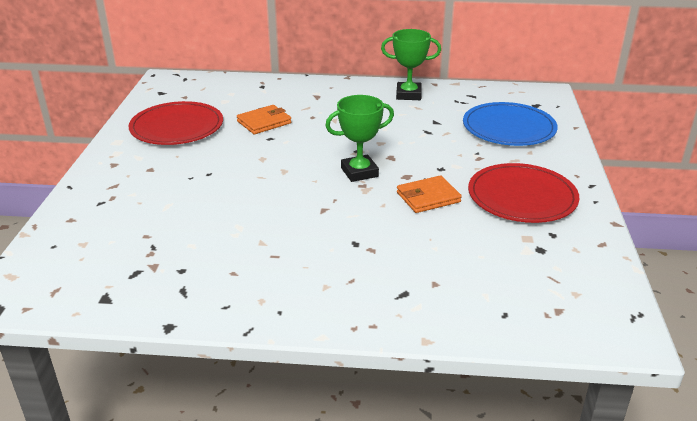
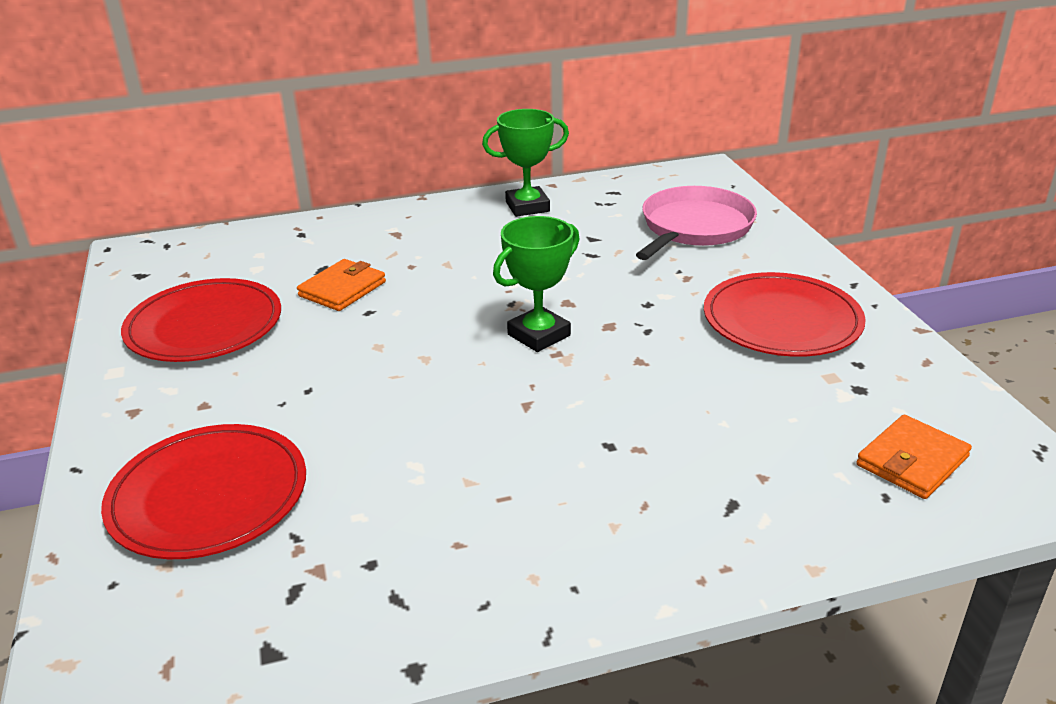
camera: 20 degrees left, 0 degrees up
(124, 215) = (208, 495): none -> red plate
(428, 197) = (661, 350): orange wallet -> orange wallet (912, 461)
(509, 128) = (694, 227): blue plate -> pink pan

